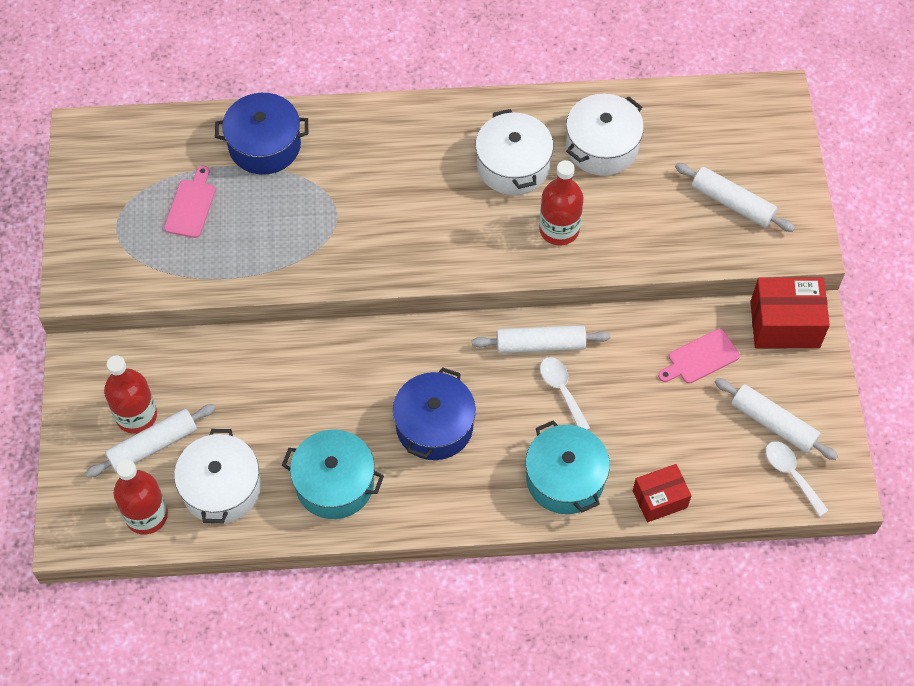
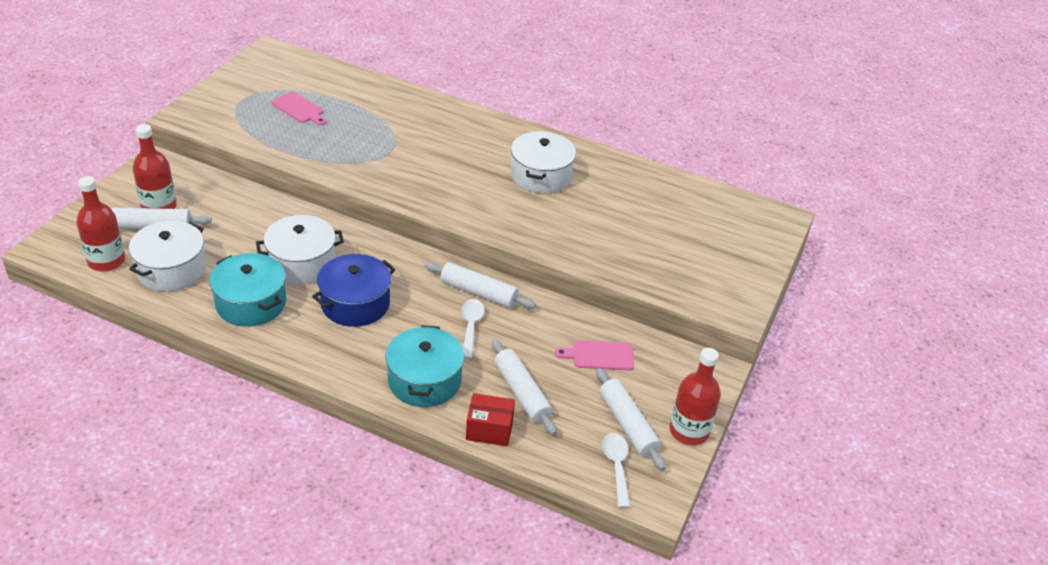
camera: 25 degrees right, 20 degrees down
(191, 205) = (299, 109): pink cutting board -> pink cutting board turned 90 degrees clockwise
(264, 145) = (377, 100): blue pot -> none
(559, 229) = (544, 222): red bottle -> red bottle (689, 431)
(602, 146) = (617, 191): white pot -> white pot (302, 263)
(732, 203) = (694, 262): white rolling pin -> white rolling pin (522, 393)
(784, 324) = (688, 366): red box -> none

